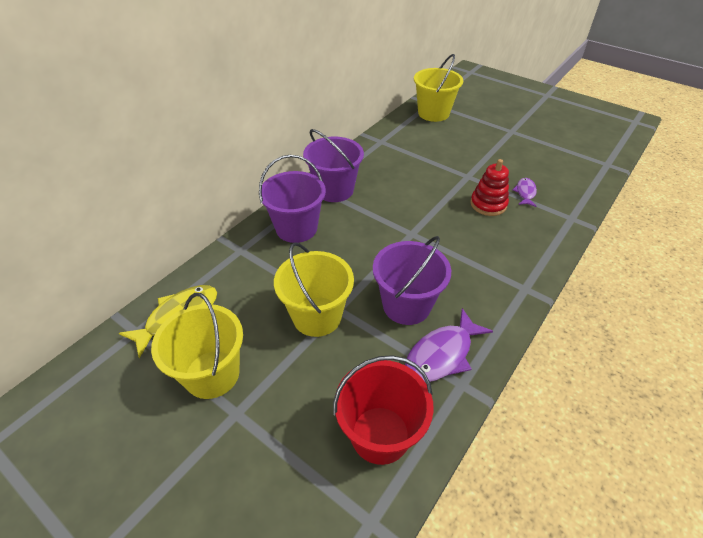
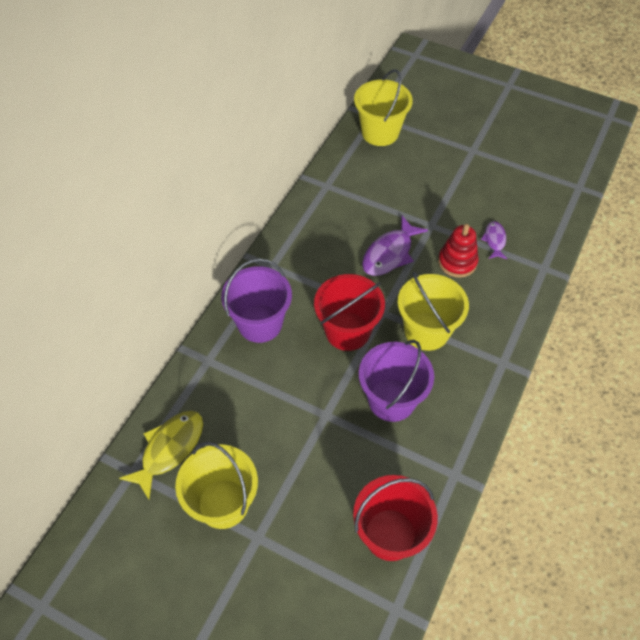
camera: 10 degrees left, 10 degrees up
(317, 316) = (307, 426): yellow bucket -> yellow bucket (426, 331)
(334, 190) = (289, 265): purple bucket -> none
(375, 244) = (347, 331): none -> red bucket
(442, 354) = (433, 447): purple fish -> purple fish (390, 253)

